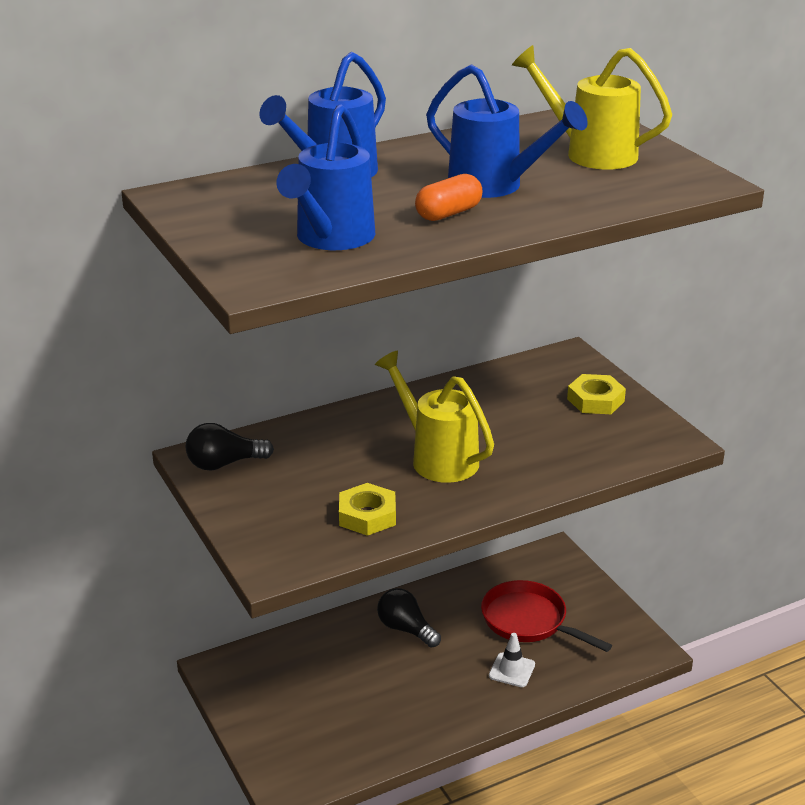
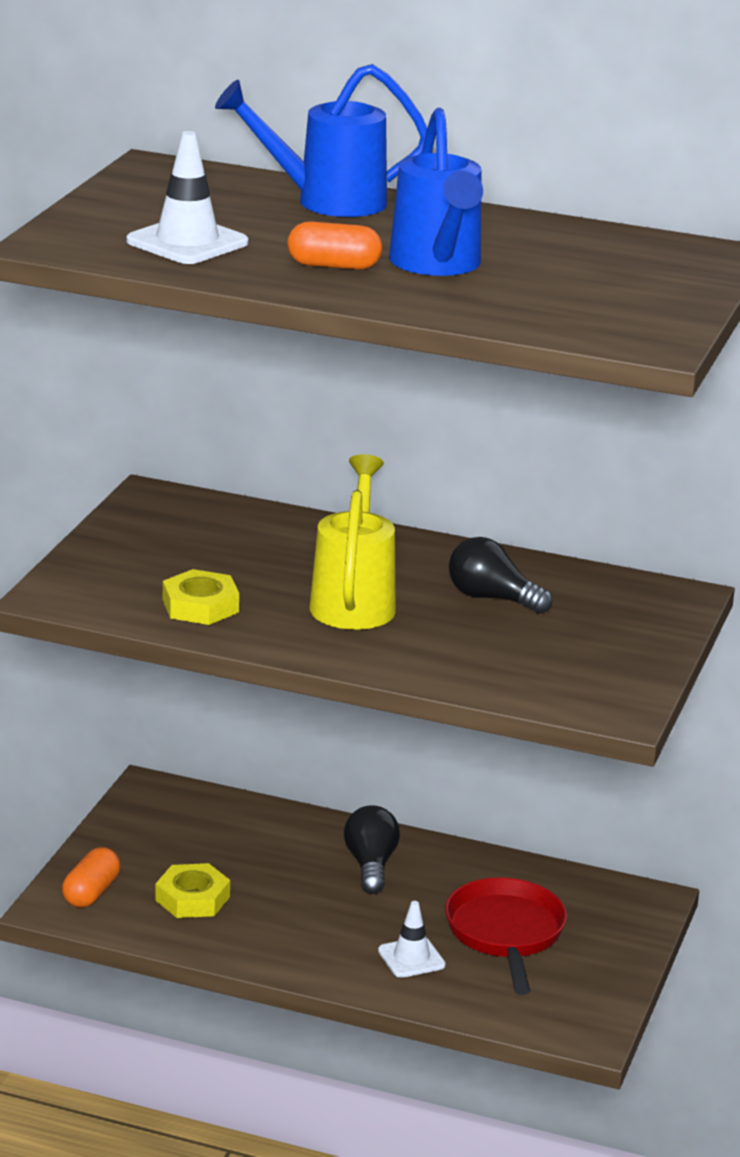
camera: 45 degrees right, 5 degrees down
(224, 464) = (165, 511): black light bulb -> black light bulb (492, 598)
(291, 762) = (91, 893): none -> orange capsule
(331, 239) = (187, 242): blue watering can -> white traffic cone
(591, 153) = (612, 280): yellow watering can -> none
(595, 400) = (615, 641): yellow nut -> yellow nut (192, 898)

